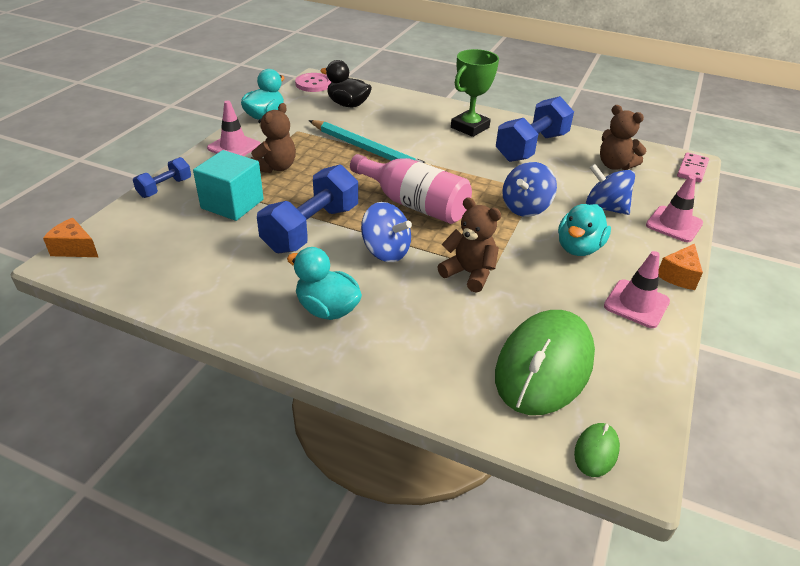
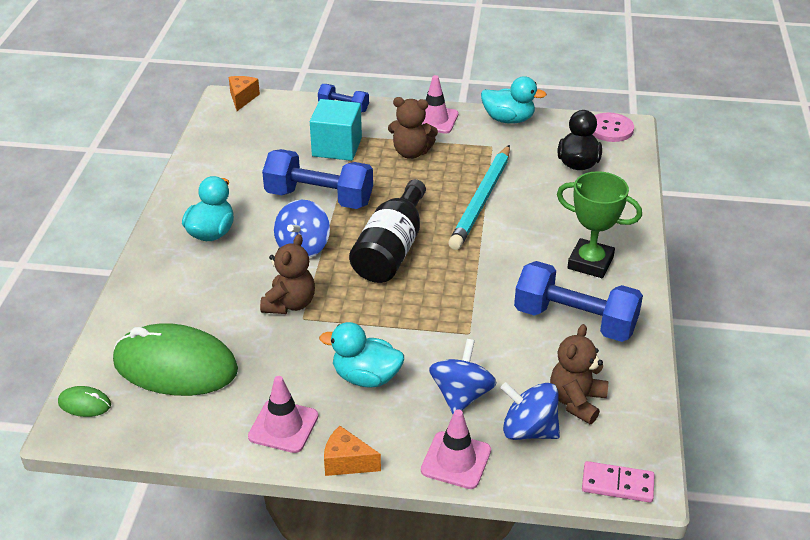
camera: 75 degrees right, 0 degrees up
(414, 204) = (391, 249): pink bottle -> black bottle
(525, 208) = (427, 329): blue spinning top -> blue spinning top (528, 430)

